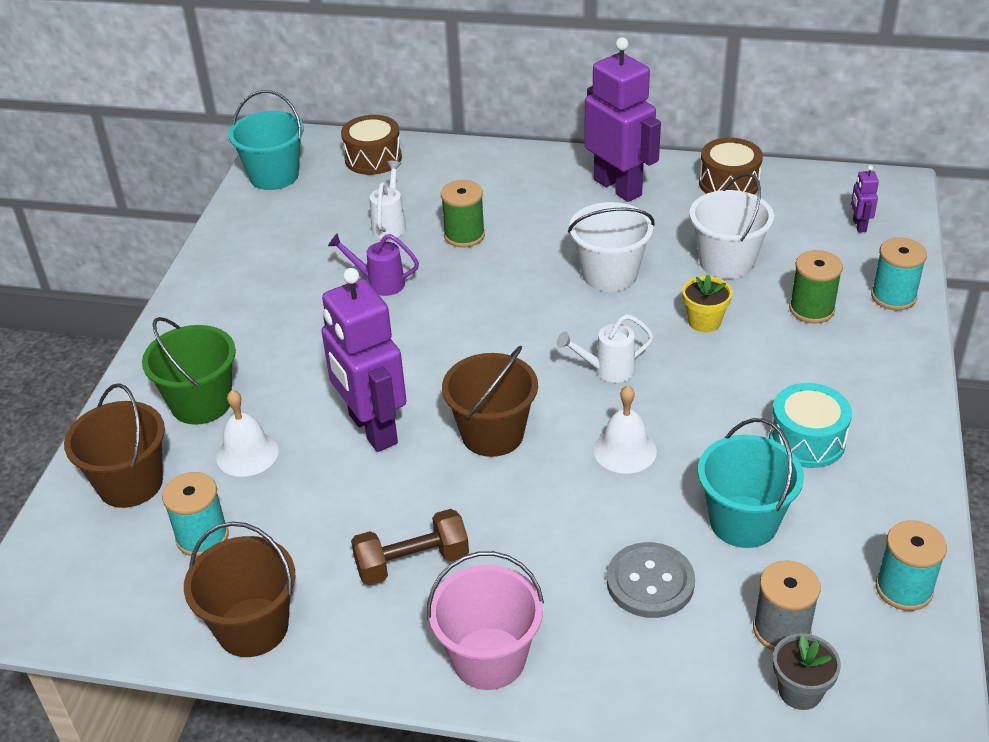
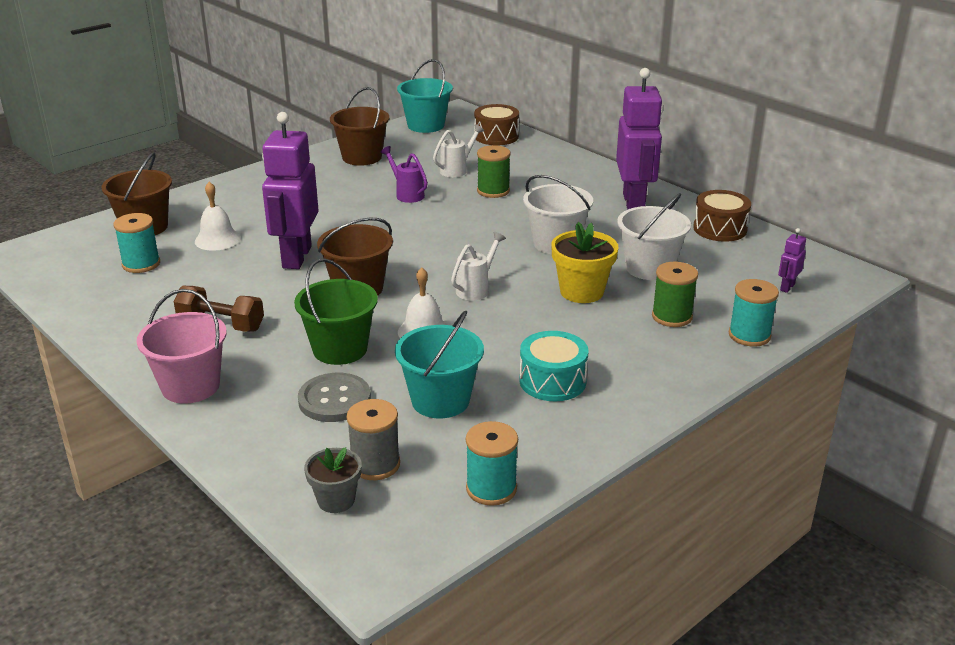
camera: 35 degrees right, 10 degrees down
(201, 403) = (230, 209): green bucket -> green bucket (340, 349)
(252, 627) = (103, 312): brown bucket -> brown bucket (362, 157)
(607, 370) = (476, 289): white watering can -> white watering can turned 105 degrees clockwise
(704, 322) = (581, 292): yellow flower pot -> yellow flower pot, size x1.55

